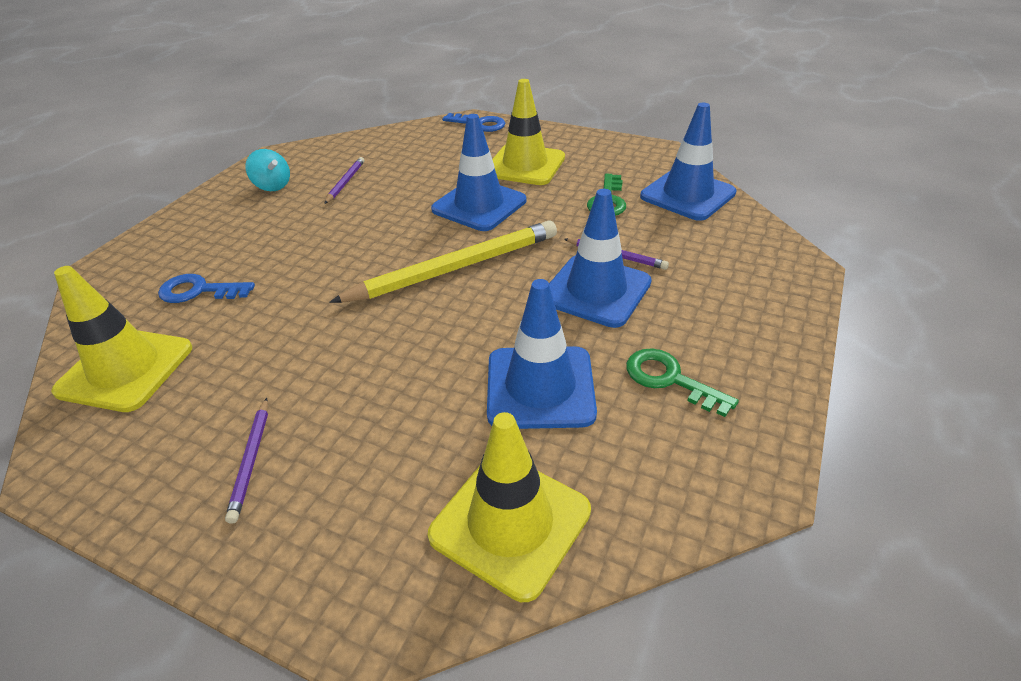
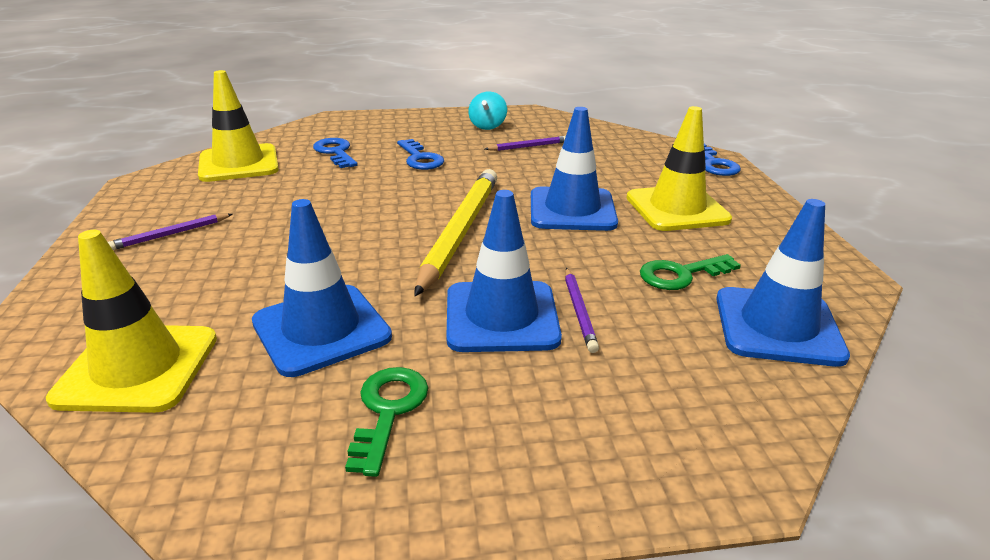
camera: 55 degrees right, 10 degrees down
(290, 244) = (420, 158): none -> blue key
(455, 268) = (460, 231): yellow pencil -> yellow pencil turned 105 degrees counterclockwise

